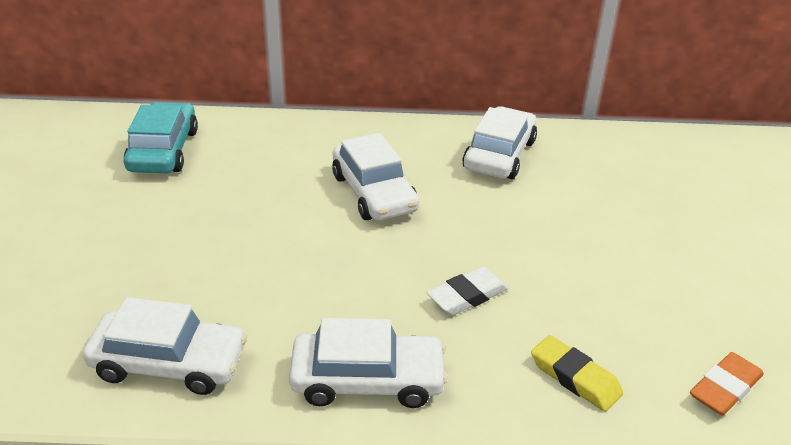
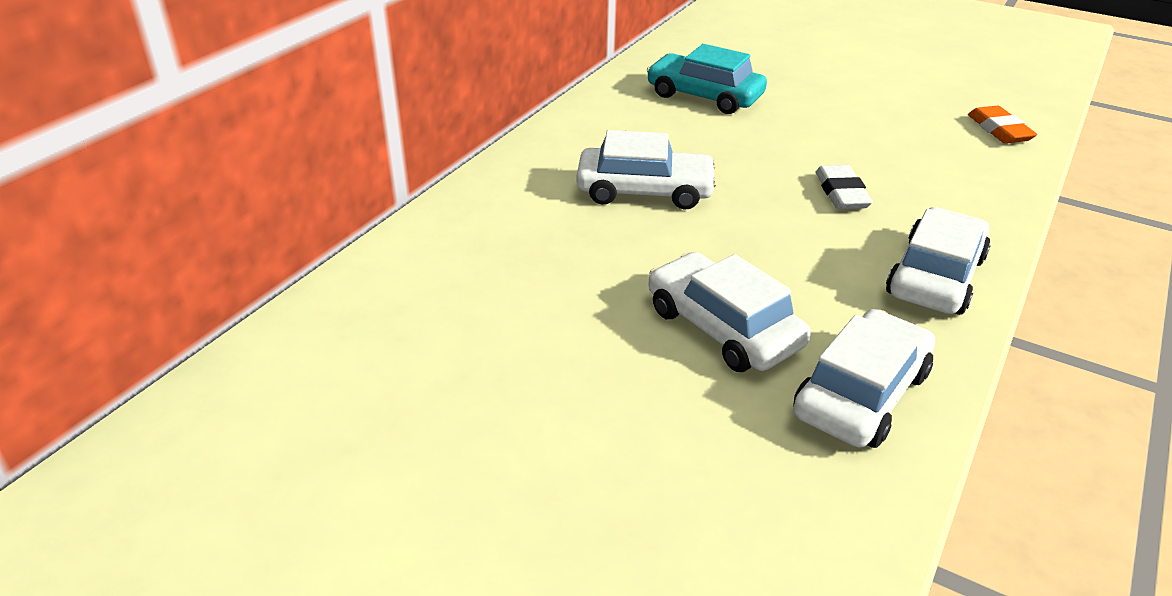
camera: 60 degrees left, 0 degrees up
(163, 150) = (422, 306): turquoise car -> turquoise car (704, 96)
(499, 155) = (636, 111): white car -> white car (723, 327)
(575, 377) = (967, 180): yellow eraser -> none

